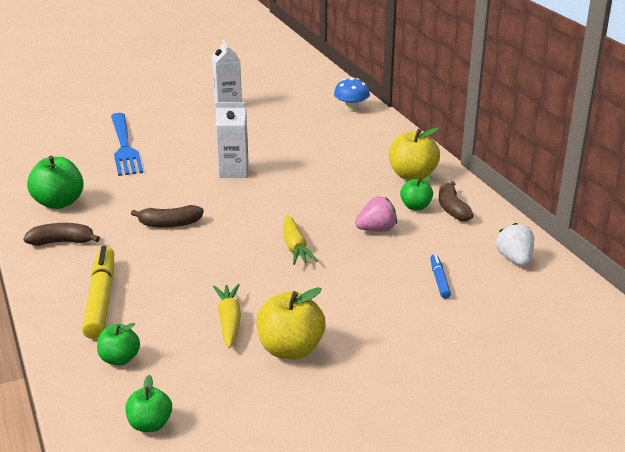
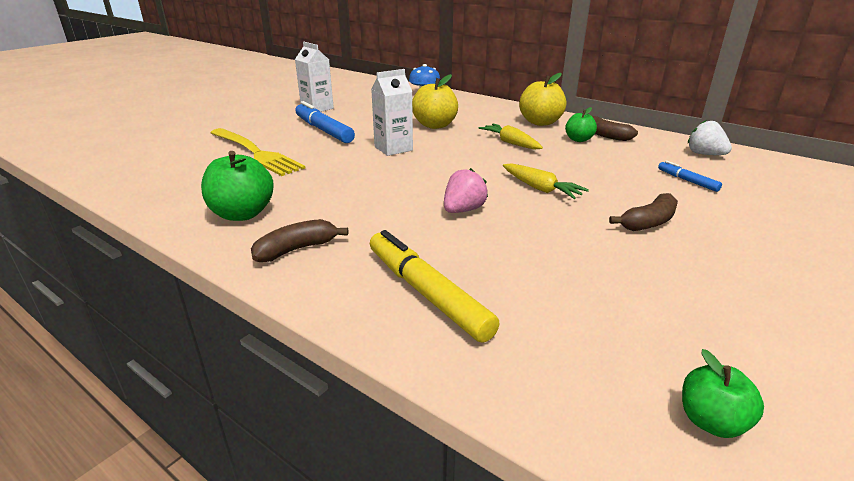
camera: 30 degrees left, 0 degrees up
(120, 359) = (549, 353): green apple -> none
(124, 146) = (256, 153): blue fork -> yellow fork
(169, 224) = (395, 201): brown banana -> brown banana (648, 222)
(203, 134) = (323, 130): none -> blue marker
(229, 321) = (592, 267): yellow carrot -> yellow carrot (510, 143)
(290, 349) = (688, 273): yellow apple -> yellow apple (435, 125)
(376, 229) = (579, 160): pink strawberry -> pink strawberry (463, 210)

